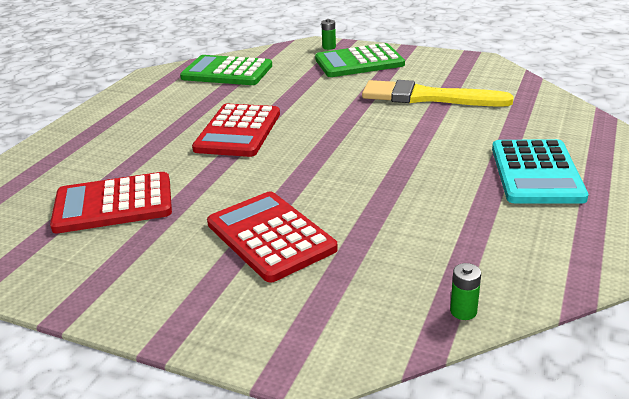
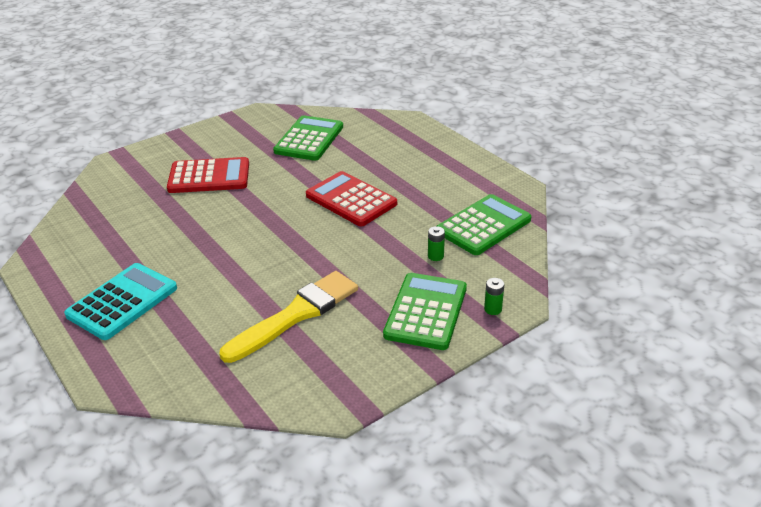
camera: 120 degrees right, 5 degrees up
(113, 204) = (309, 139): red calculator -> green calculator
(463, 311) = (75, 209): green battery -> green battery (435, 256)
(536, 173) = (122, 302): turquoise calculator -> turquoise calculator turned 90 degrees clockwise

